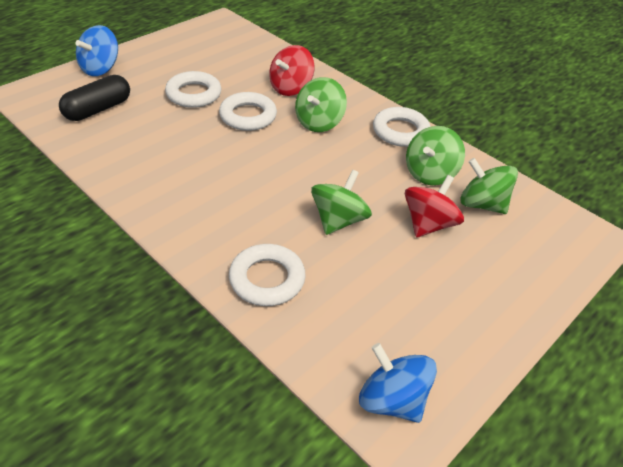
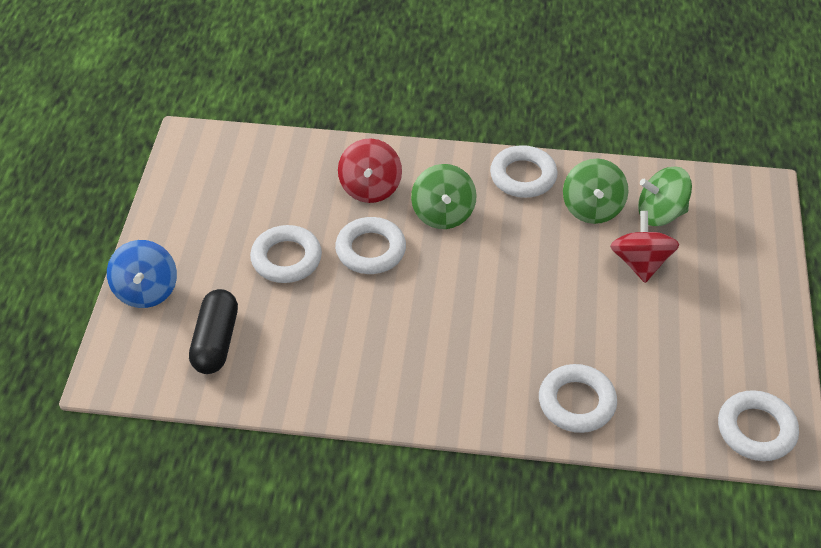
camera: 35 degrees left, 5 degrees up
(338, 220) = (571, 308): green spinning top -> none
(392, 400) = (756, 430): blue spinning top -> white ring

